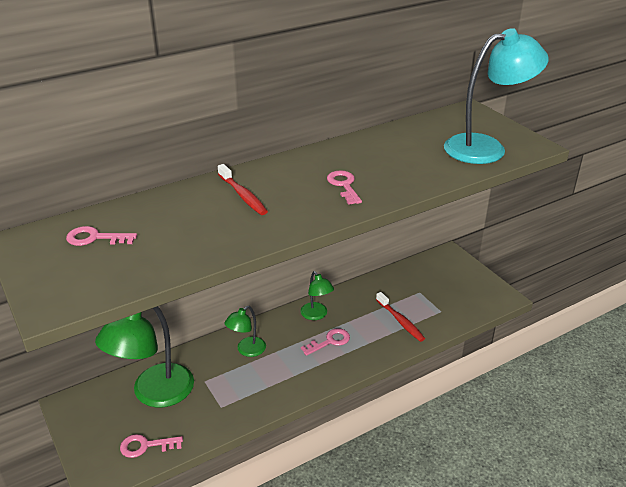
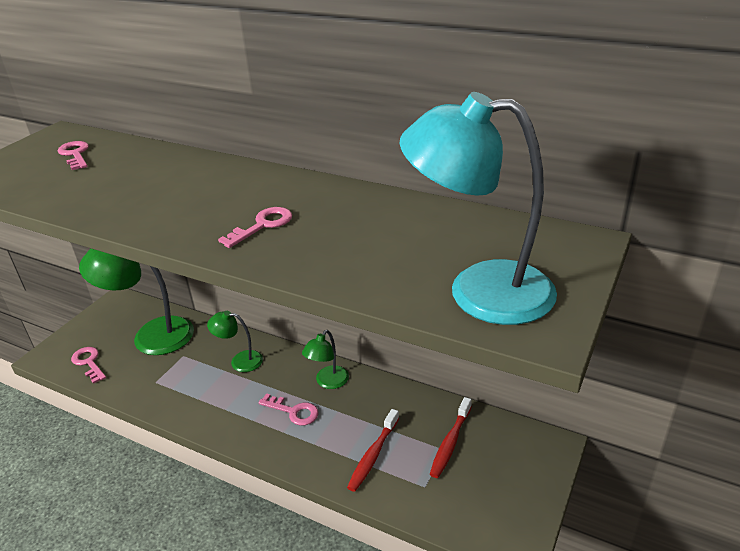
camera: 60 degrees right, 0 degrees up
(243, 195) = (194, 183): red toothbrush -> red toothbrush (450, 443)
(486, 147) = (479, 291): turquoise lamp -> turquoise lamp turned 150 degrees clockwise

